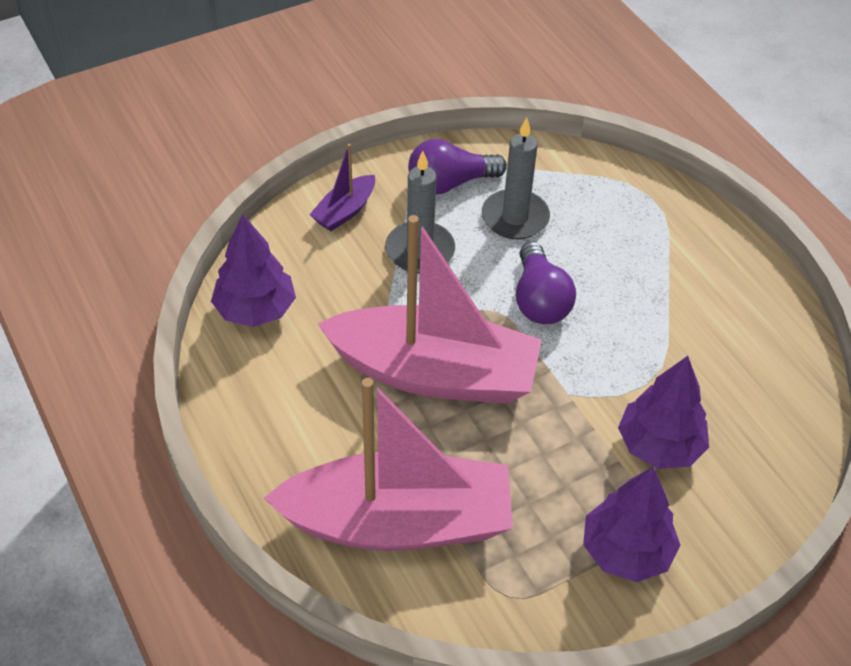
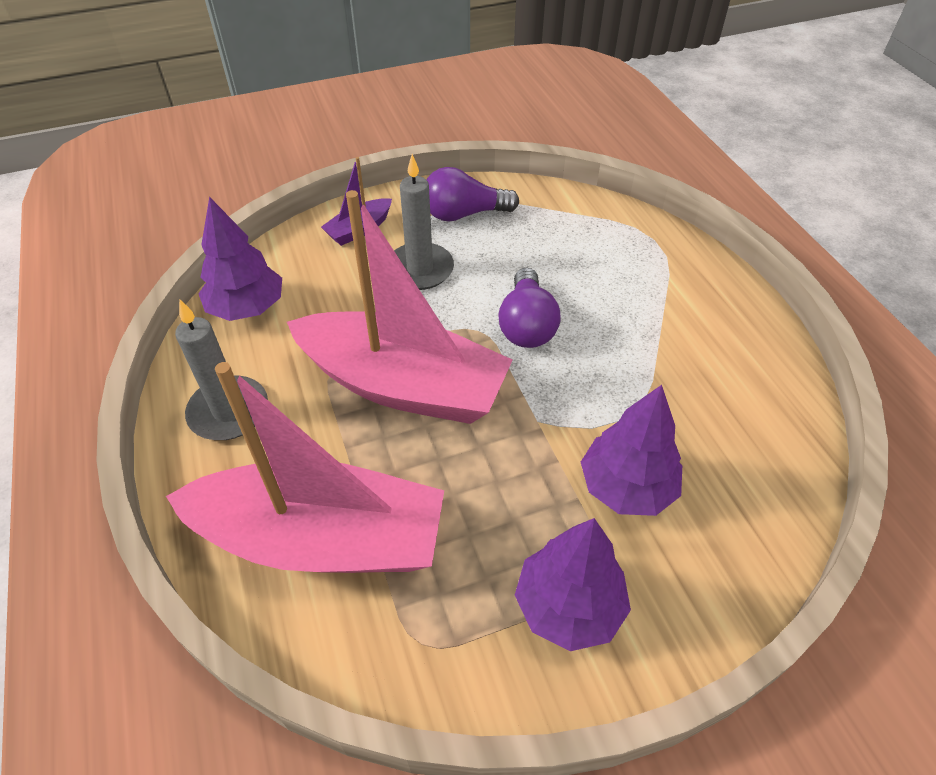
camera: 10 degrees right, 0 degrees up
(515, 218) = (519, 248): grey candle -> grey candle (229, 411)

